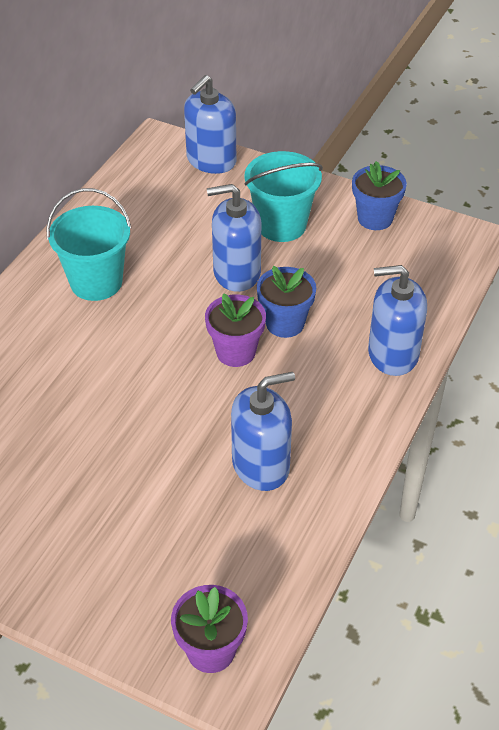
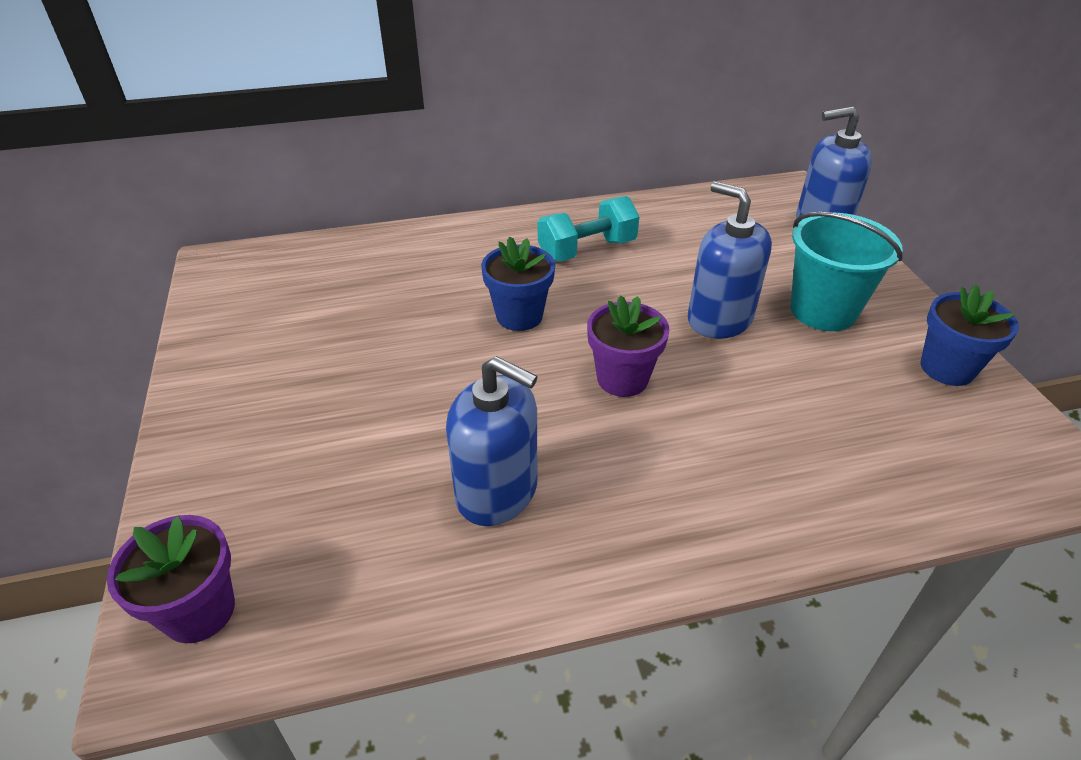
camera: 50 degrees right, 5 degrees down
(96, 282) = (587, 250): turquoise bucket -> turquoise dumbbell
(285, 323) = (706, 390): blue flower pot -> blue flower pot (519, 316)
(392, 354) = (790, 507): blue soap dispenser -> none

